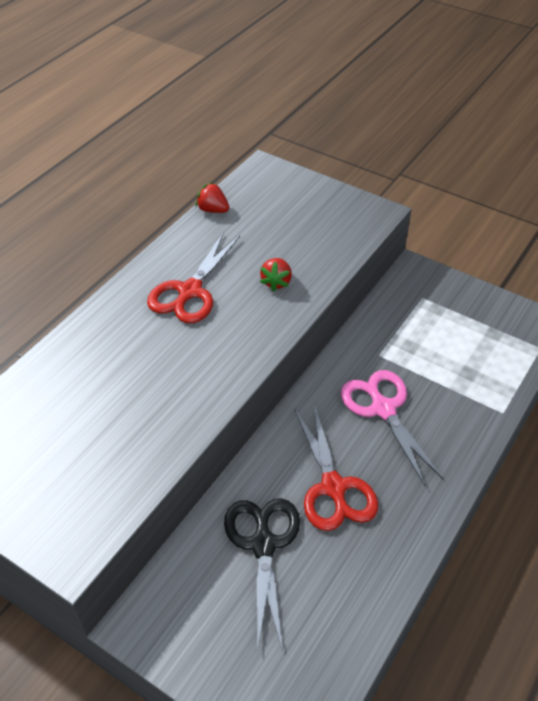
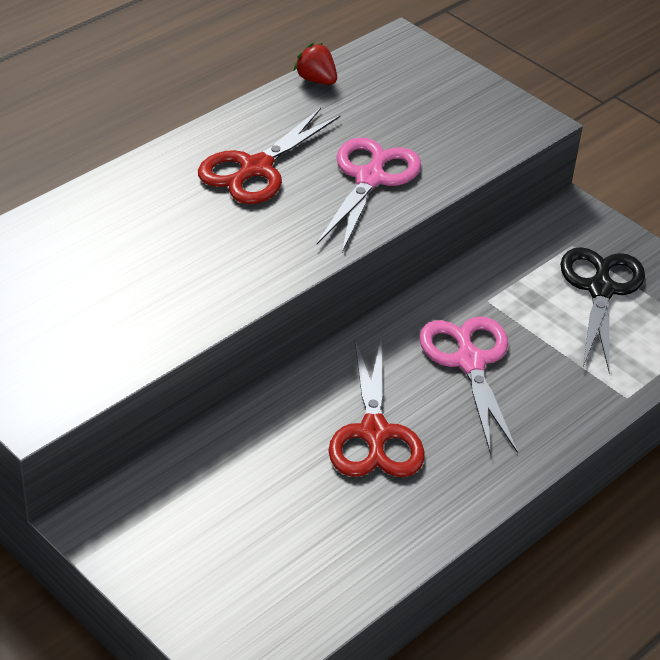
camera: 10 degrees right, 5 degrees down
(263, 544) = (266, 474): black scissors -> black scissors (600, 289)
(276, 282) = (370, 178): red strawberry -> pink scissors

